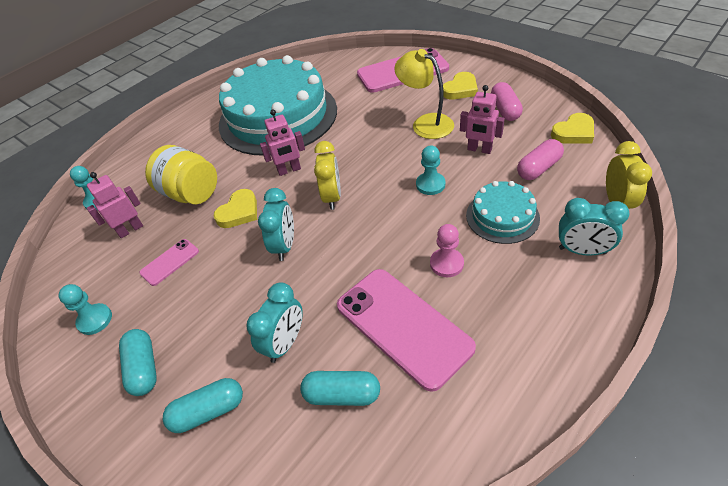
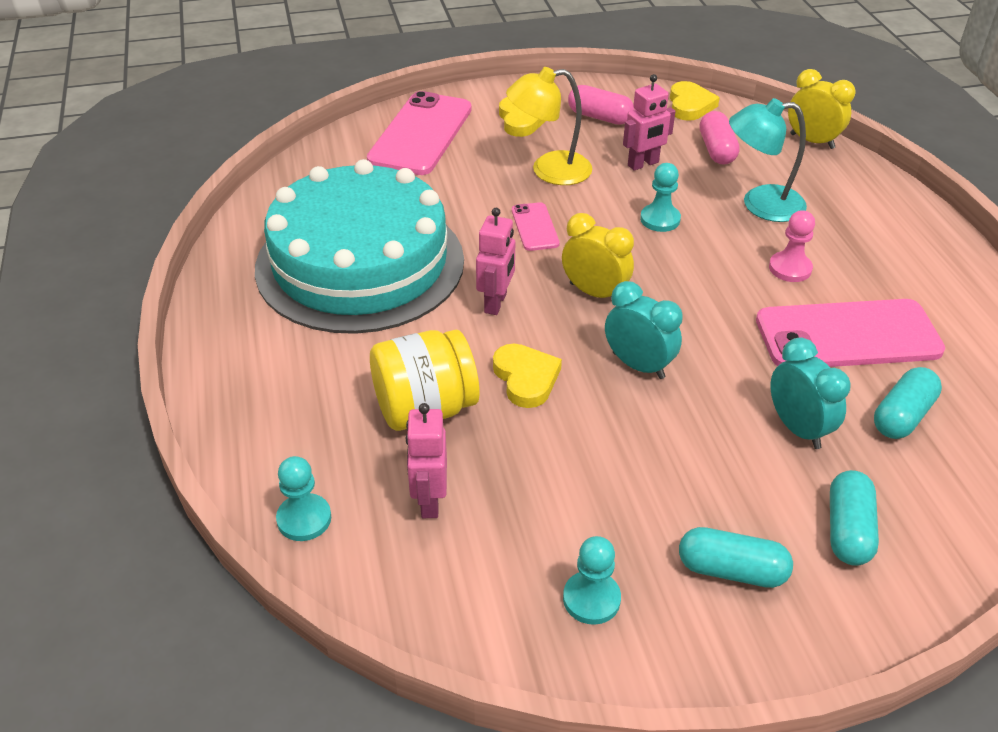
camera: 60 degrees left, 5 degrees down
(170, 262) = (553, 481): pink phone -> pink phone (534, 227)
(502, 216) = (760, 204): turquoise cake -> turquoise lamp
(582, 251) = (851, 190): turquoise clock -> none

